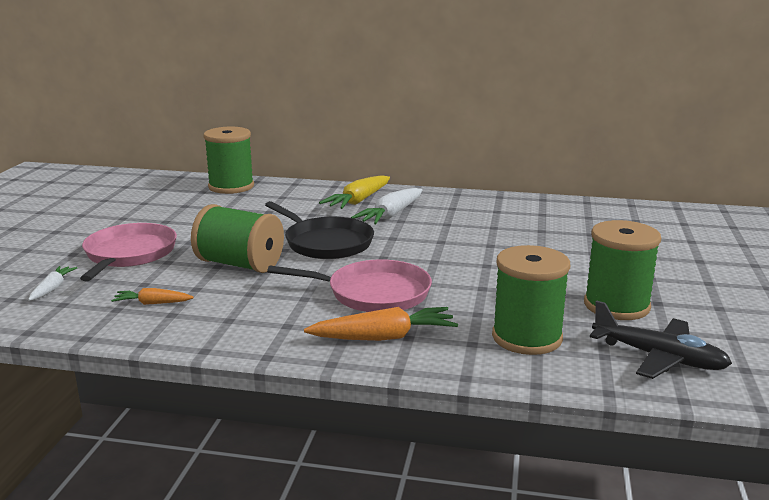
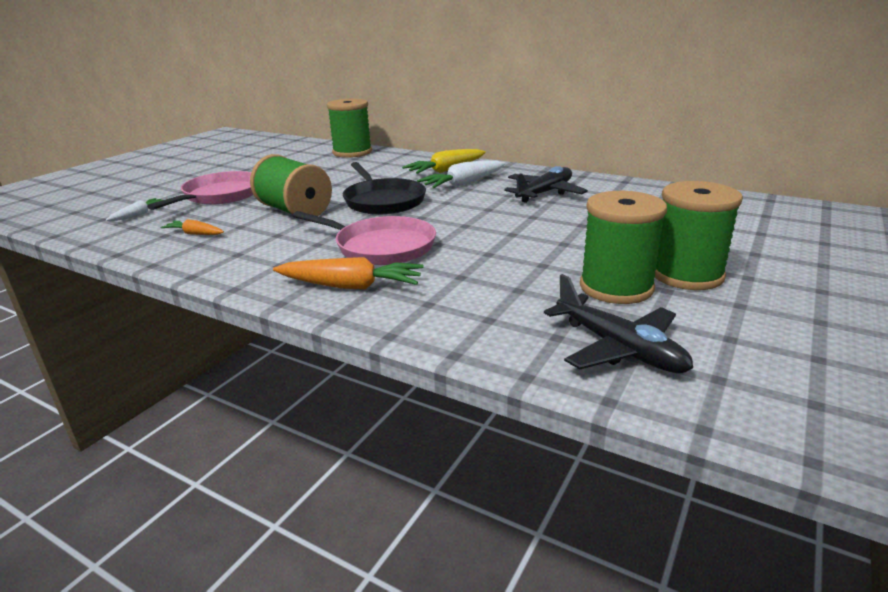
camera: 20 degrees right, 5 degrees up
(479, 218) = (544, 193): none -> black plane
(527, 337) = (489, 306): green spool -> green spool (686, 275)

